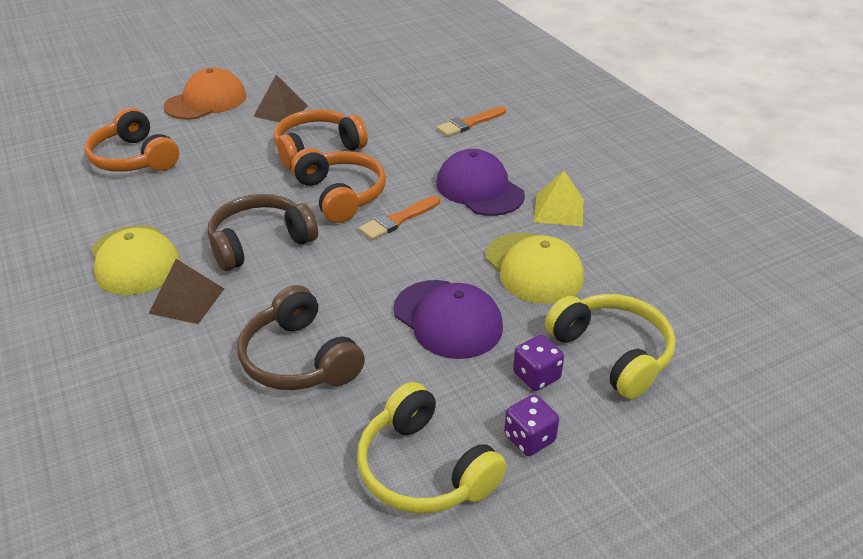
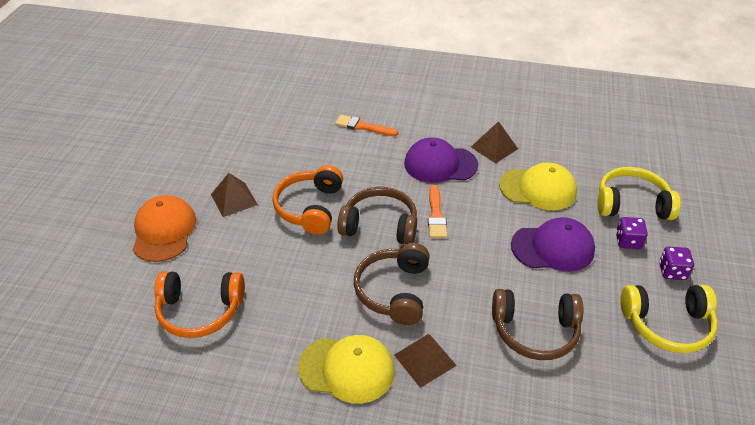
camera: 50 degrees left, 5 degrees up
(341, 195) = (380, 225): orange headphones -> brown headphones
(469, 123) = (363, 126): orange brush -> orange brush turned 105 degrees clockwise
(559, 210) = (494, 147): yellow pyramid -> brown pyramid

